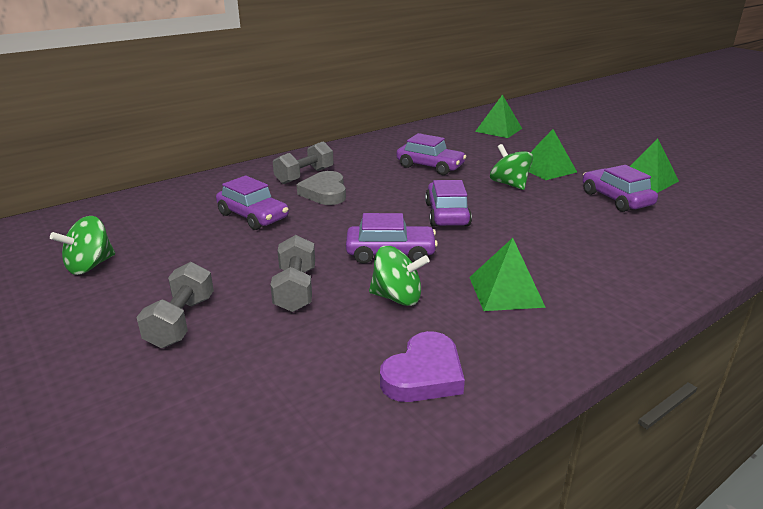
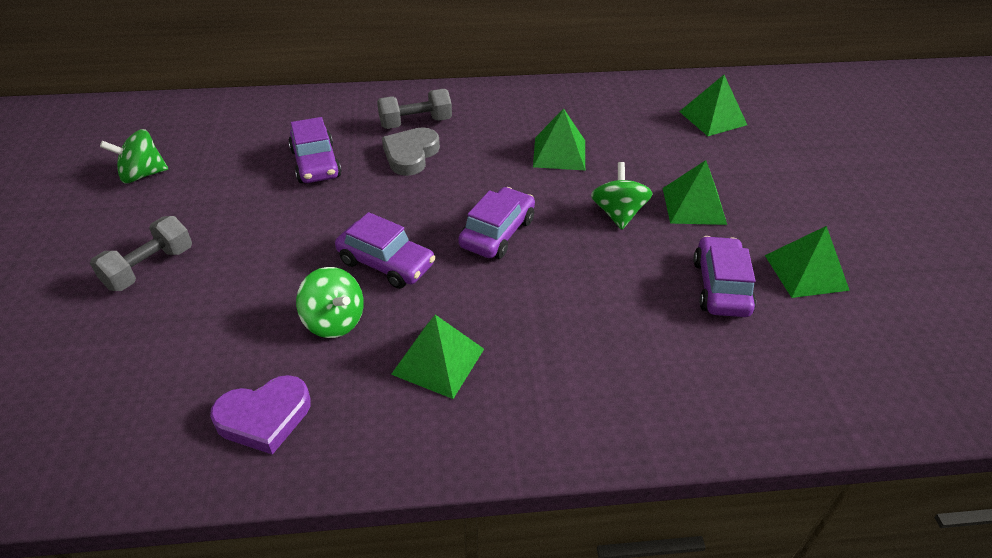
camera: 30 degrees right, 15 degrees up
(295, 289) = (263, 272): grey dumbbell -> none
(430, 166) = (559, 153): purple car -> green pyramid

